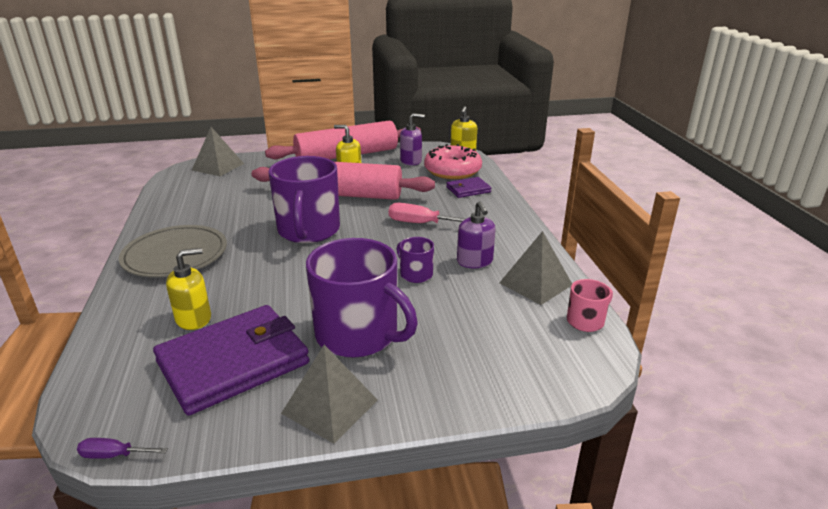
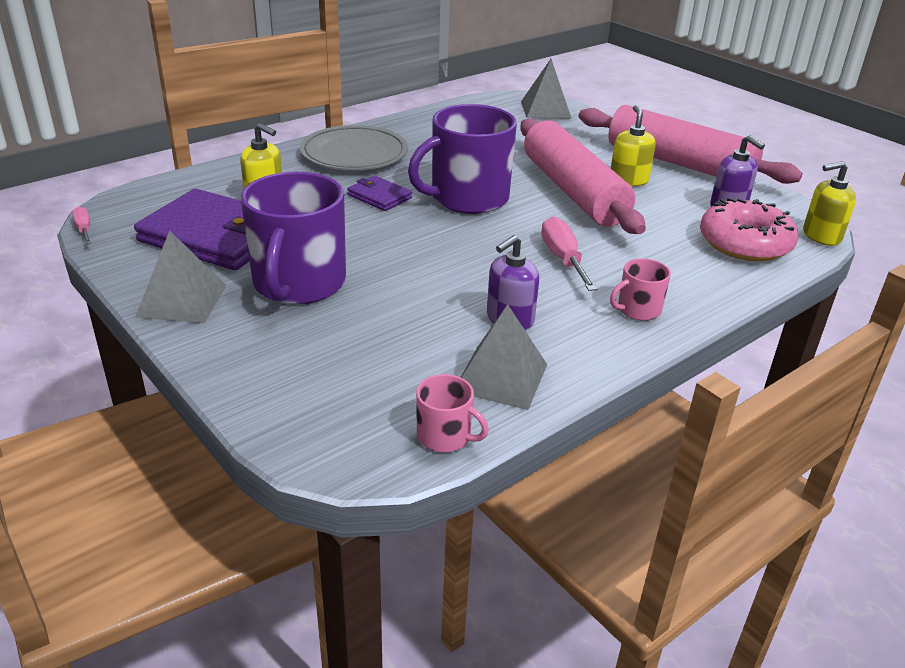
camera: 60 degrees right, 5 degrees up
(114, 455) = (84, 229): purple screwdriver -> pink screwdriver
(415, 274) = (441, 286): purple mug -> none
(468, 189) = (702, 269): purple wallet -> purple wallet (379, 196)
(494, 220) = (638, 310): none -> pink mug

